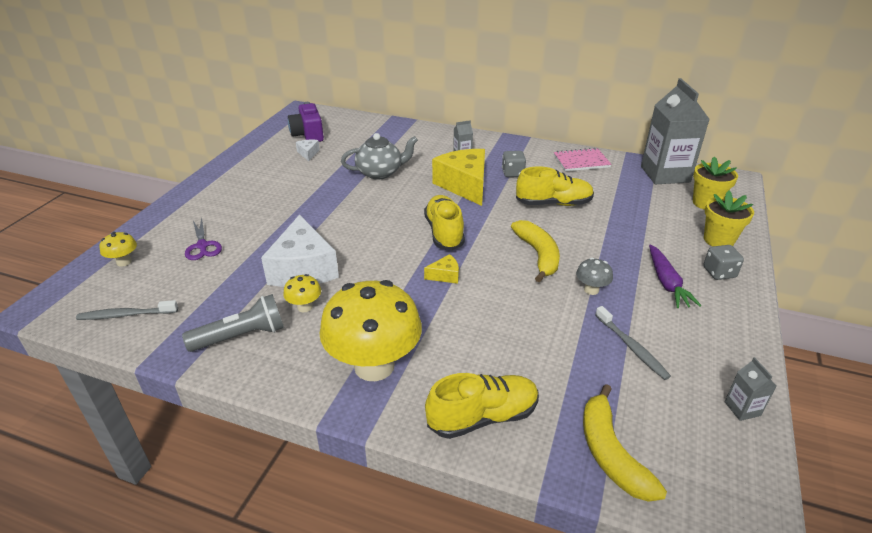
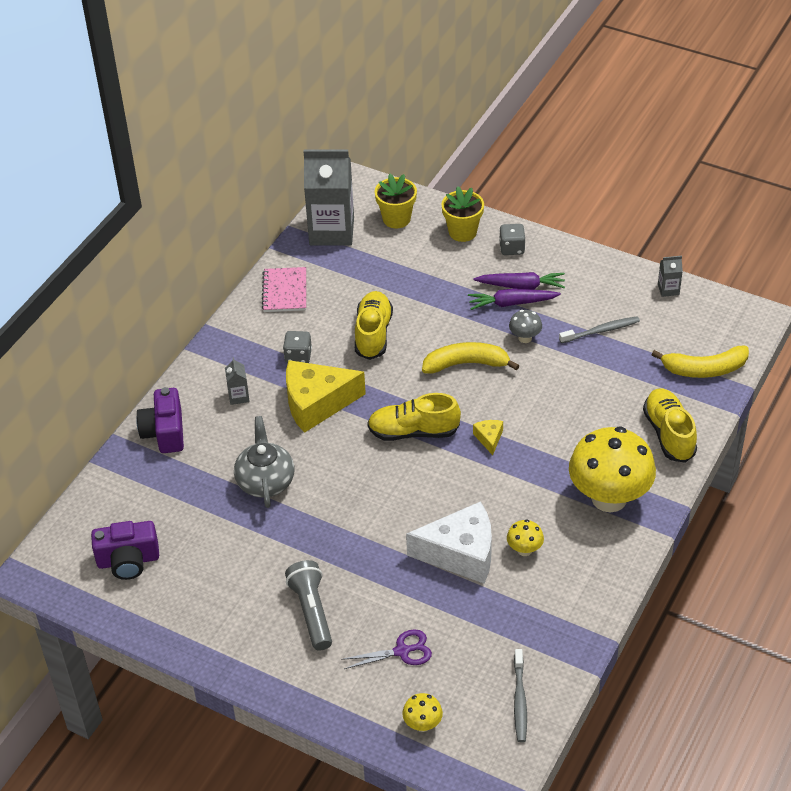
camera: 80 degrees left, 10 degrees up
(241, 336) = (562, 597): grey flashlight -> grey flashlight (312, 612)
(308, 153) = (190, 558): white cheese -> none
(421, 134) = (164, 432): none -> purple camera
(636, 277) = (511, 303): none -> purple carrot

